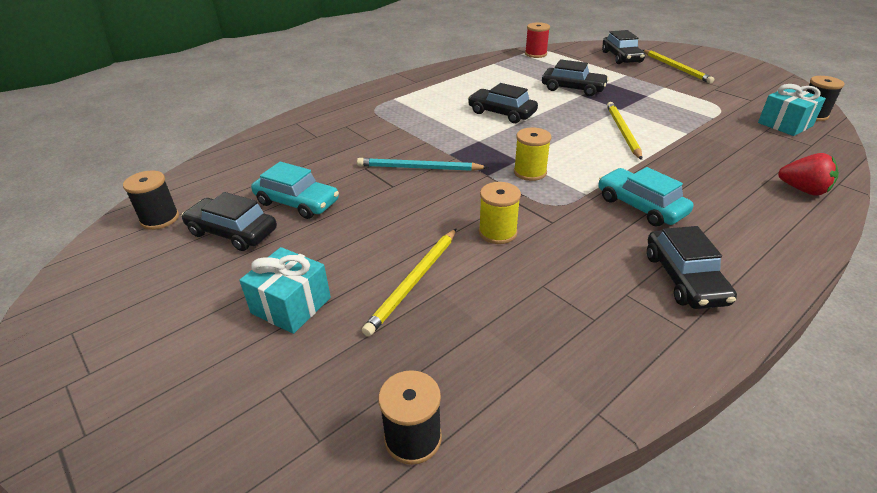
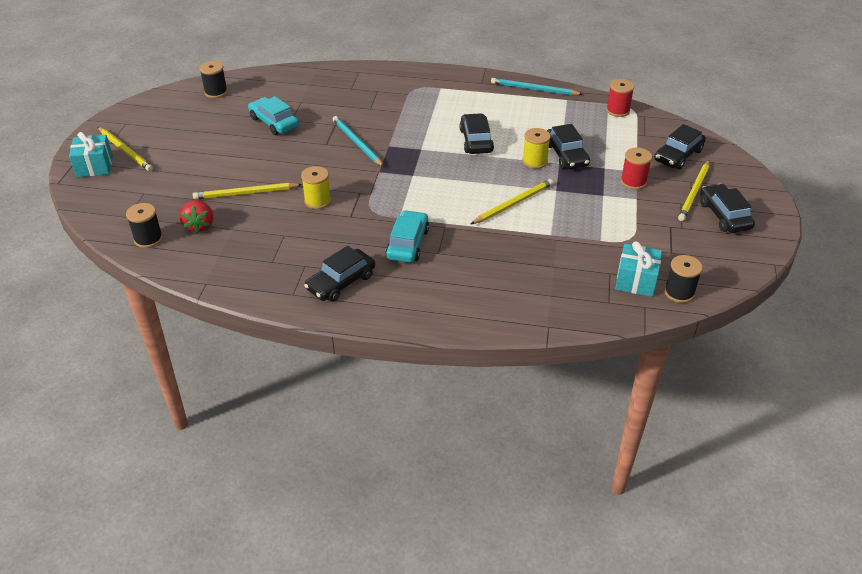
camera: 50 degrees right, 5 degrees up
(139, 363) = (125, 151): none -> yellow pencil
(232, 232) = (228, 119): black car -> black car (724, 215)
(291, 305) = (193, 167): turquoise gift -> turquoise gift (94, 166)
(297, 202) = (274, 122): turquoise car -> turquoise car turned 150 degrees clockwise
(460, 68) = (534, 89): none -> turquoise pencil
(530, 172) = (401, 186): yellow spool -> yellow spool (534, 161)
(640, 80) = (633, 182): none -> red spool
(803, 190) = (514, 310): red strawberry -> red strawberry (199, 225)

